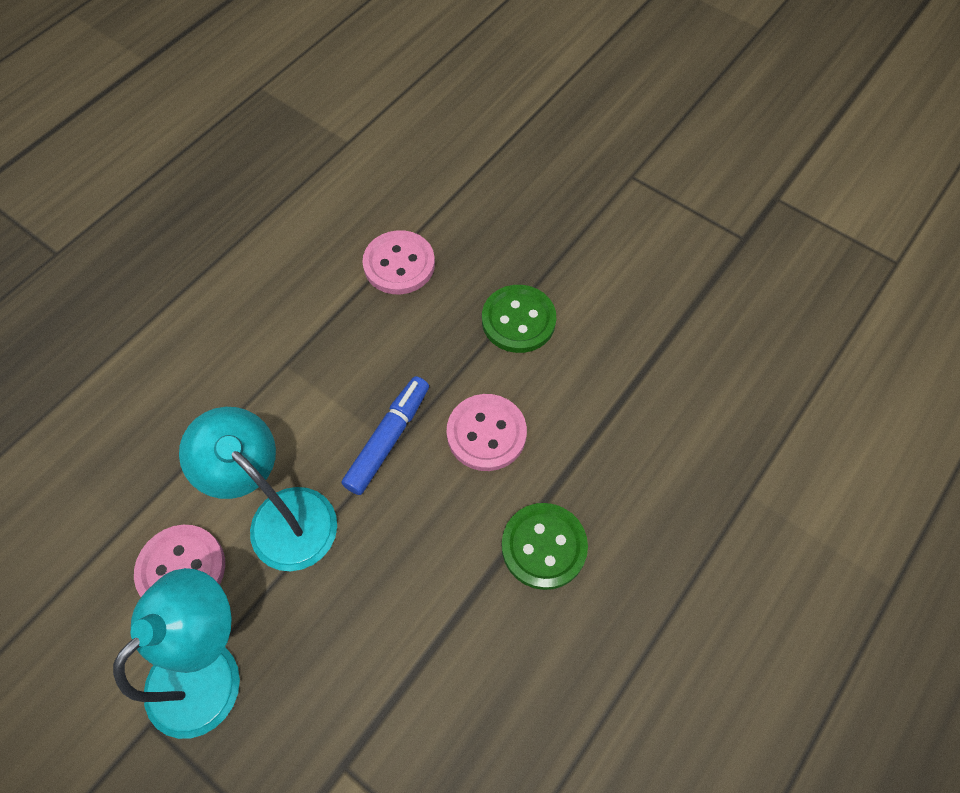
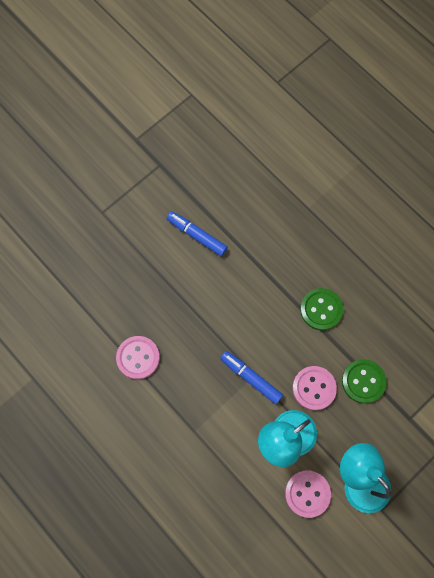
camera: 80 degrees left, 10 degrees up
(486, 433) = (256, 326): pink button -> pink button (314, 388)
(518, 320) = (190, 297): green button -> green button (363, 381)
(632, 313) = (197, 235): none -> blue marker

